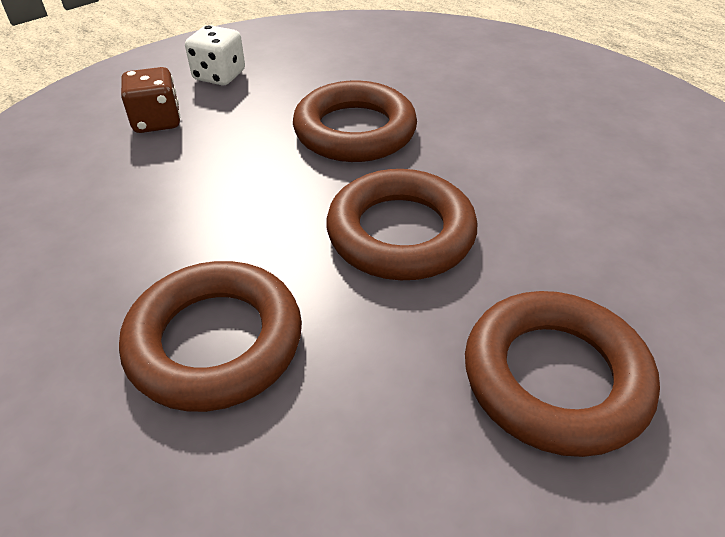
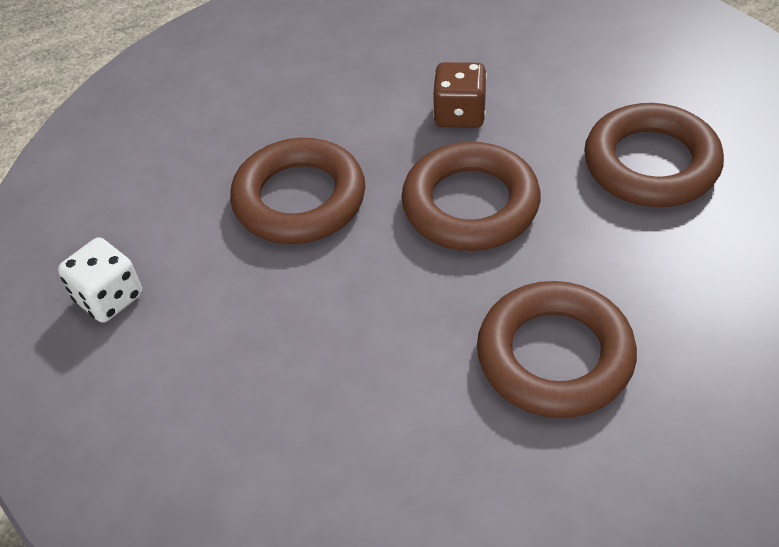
camera: 65 degrees left, 5 degrees up
(157, 121) = (178, 372): brown dice -> brown dice (460, 114)

